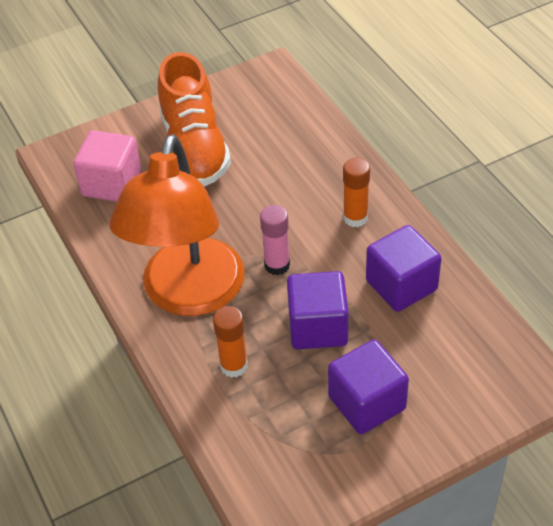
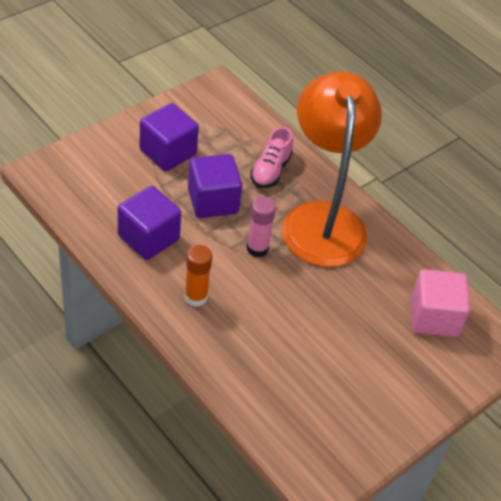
camera: 160 degrees right, 0 degrees up
(194, 148) = (371, 364): orange shoe -> none
(234, 366) = (270, 171): orange glue stick -> pink shoe

